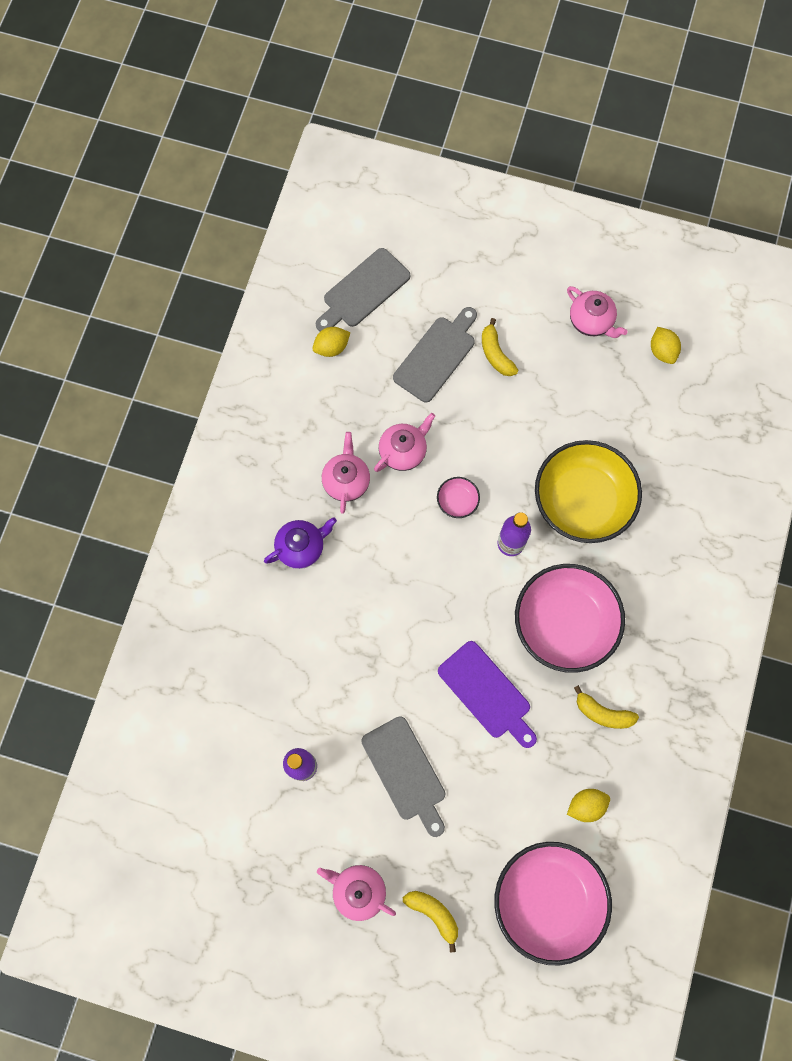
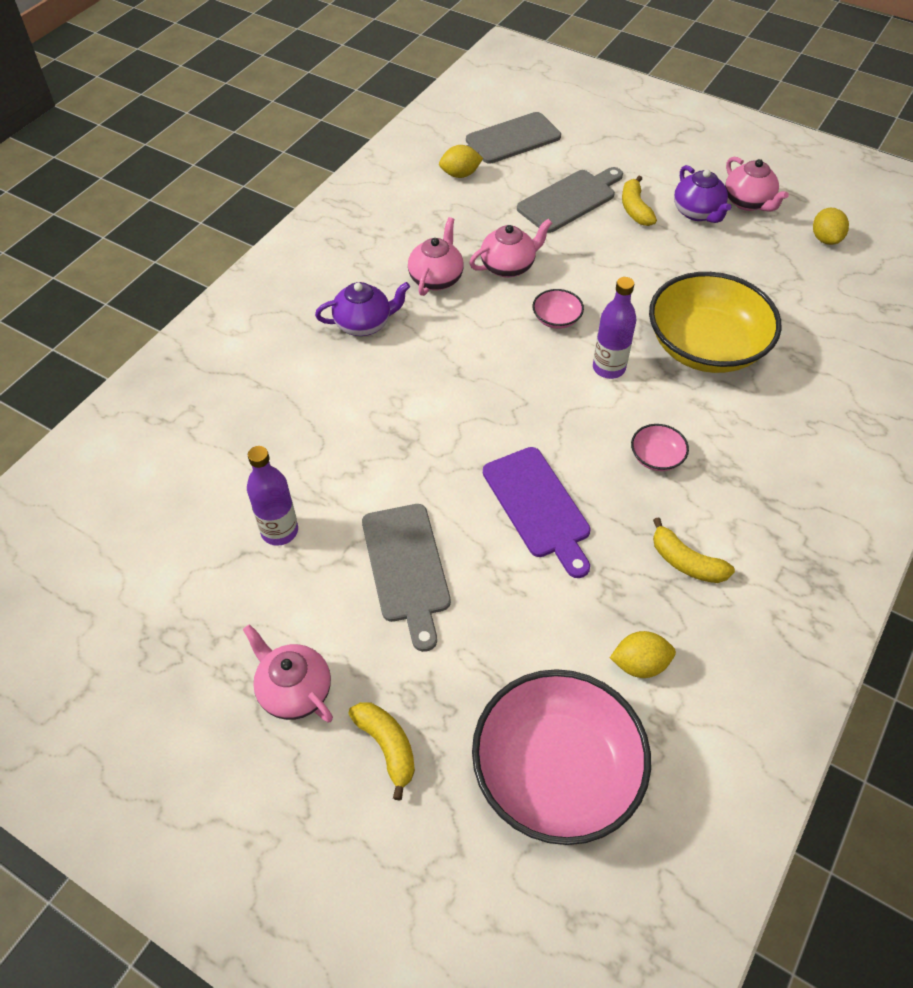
camera: 15 degrees right, 20 degrees down
(550, 345) = (697, 213): none -> purple teapot
(564, 623) = (656, 457): pink bowl -> pink bowl, size x0.41

